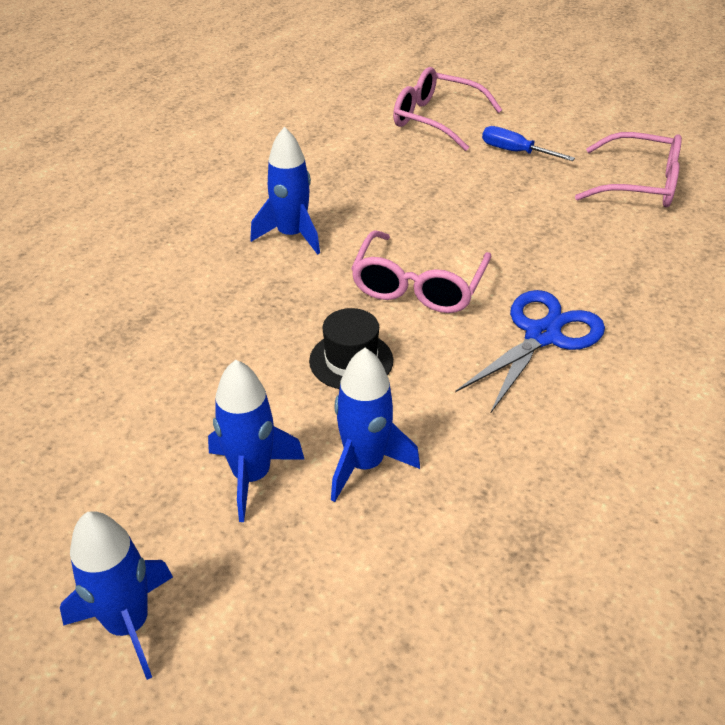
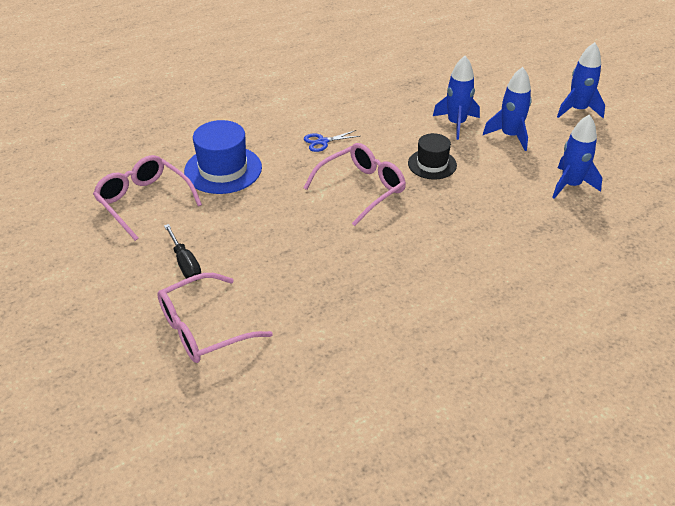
camera: 150 degrees left, 0 degrees up
(291, 235) = (415, 253): blue rocket -> blue rocket (570, 185)
(435, 119) = (203, 329): pink glasses -> pink glasses turned 90 degrees clockwise
(514, 151) = (185, 264): blue screwdriver -> black screwdriver
(542, 335) = (322, 142): blue scissors -> blue scissors, size x0.53
(613, 247) = (223, 169): none -> blue hat

